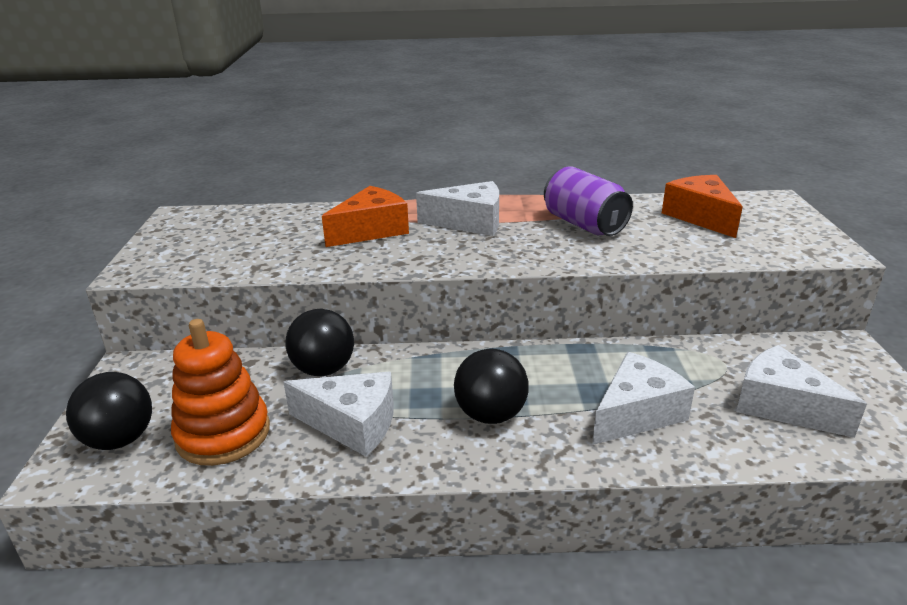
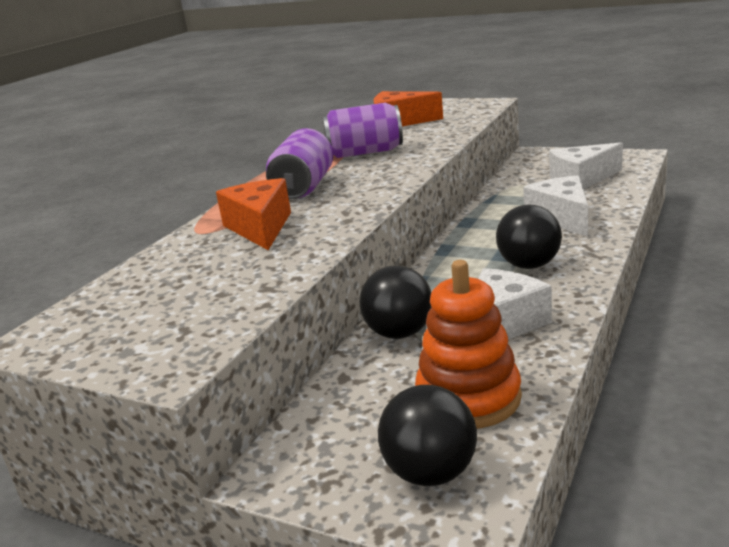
camera: 60 degrees left, 5 degrees down
(470, 222) = (304, 188): white cheese -> purple can

